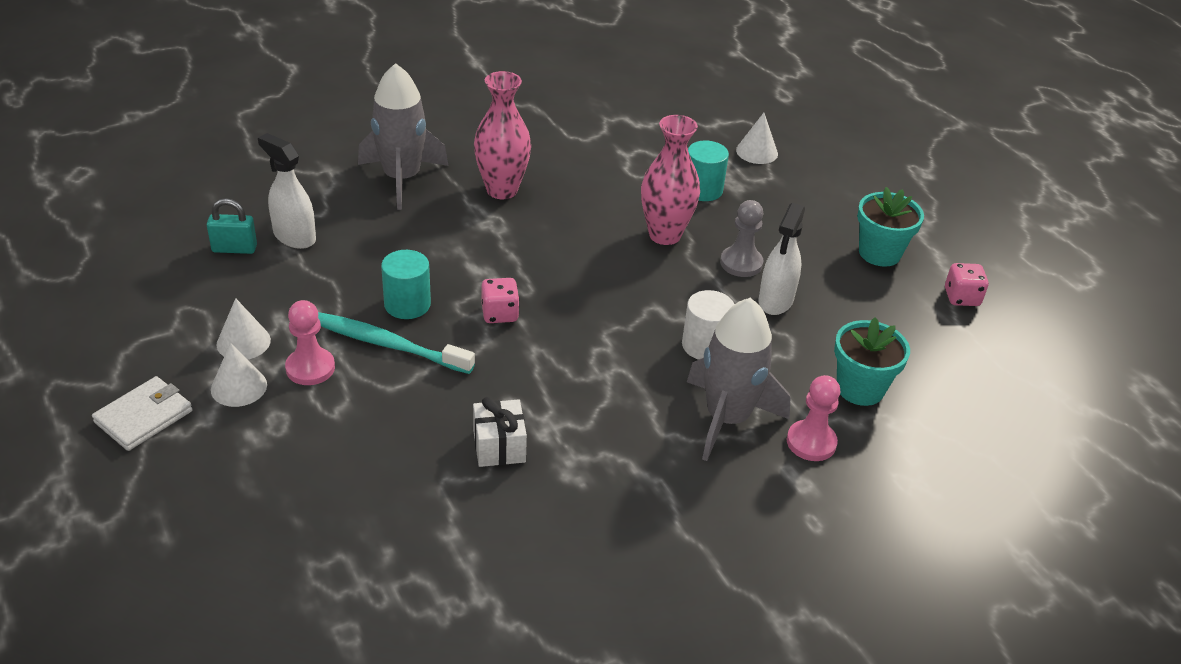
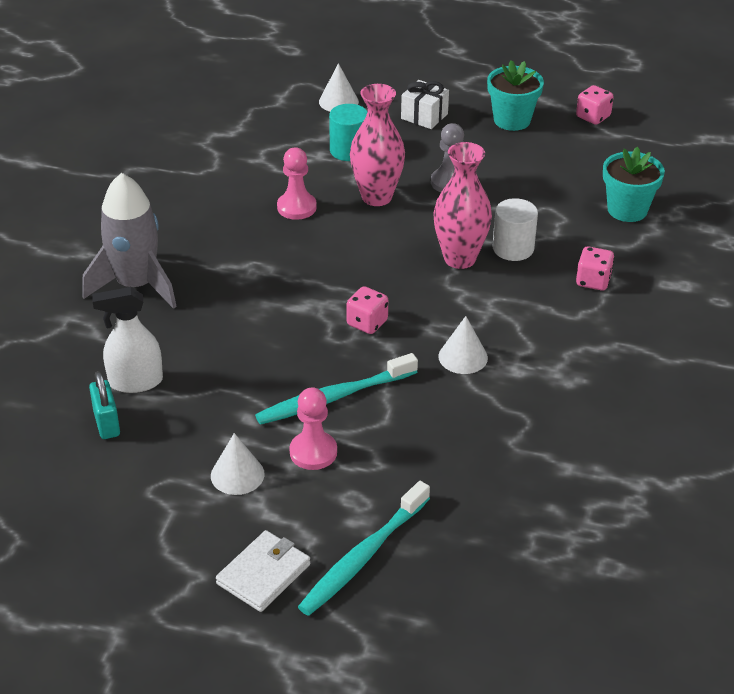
camera: 45 degrees left, 0 degrees up
(144, 416) = (264, 574): white wallet -> white wallet turned 45 degrees clockwise
(214, 462) = (363, 556): none -> turquoise toothbrush
(234, 248) = (107, 423): turquoise padlock -> turquoise padlock turned 60 degrees counterclockwise
(239, 387) = (290, 502): white cone -> white cone (463, 357)
(407, 304) = (299, 363): turquoise cylinder -> none
(499, 446) = (507, 399): white gift -> white gift (424, 116)
(502, 190) = (221, 242): pink vase -> pink vase (459, 258)
(727, 419) = (593, 281): grey rocket -> pink dice
(775, 301) = (505, 192): white spray bottle -> none
(811, 442) = (652, 259): pink pawn -> pink pawn (296, 207)

